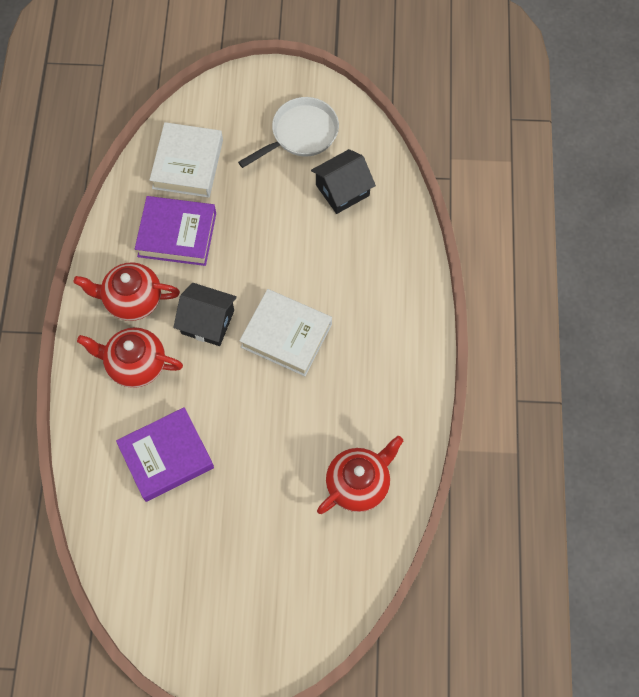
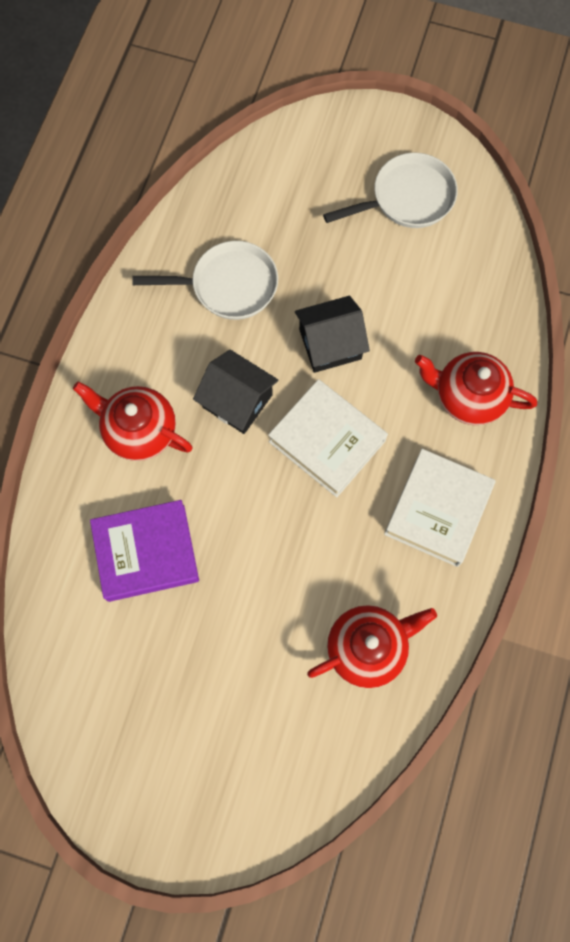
camera: 15 degrees right, 5 degrees up
(132, 299) = (155, 351): red teapot -> red teapot (468, 397)
(177, 234) = (228, 285): purple book -> white pan
(187, 164) = (263, 203): white book -> white book (437, 510)
(342, 190) = (440, 279): black house -> black house (330, 344)

